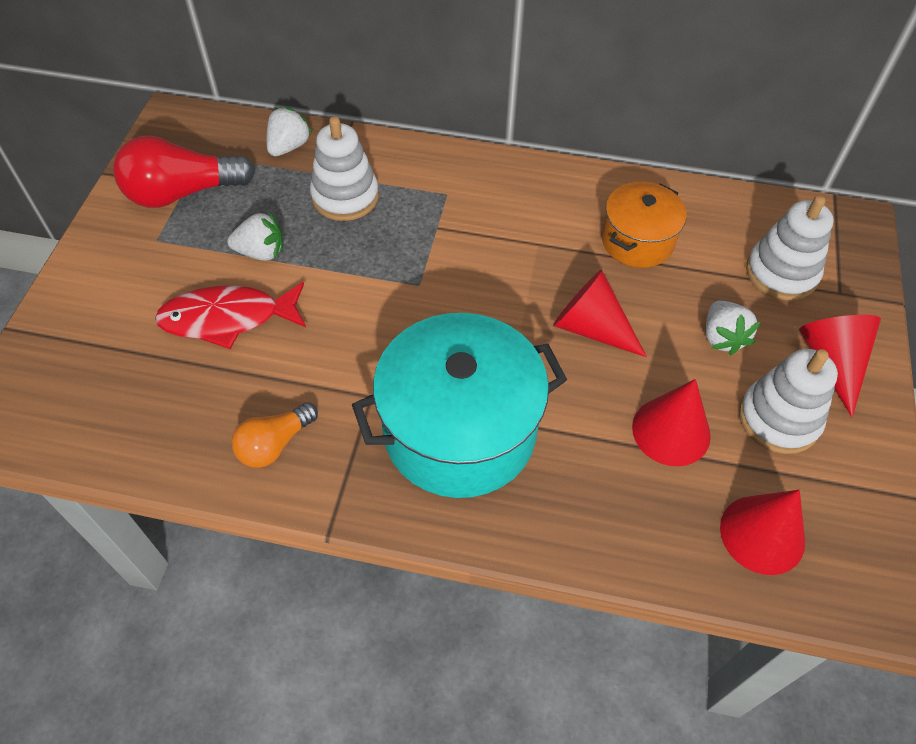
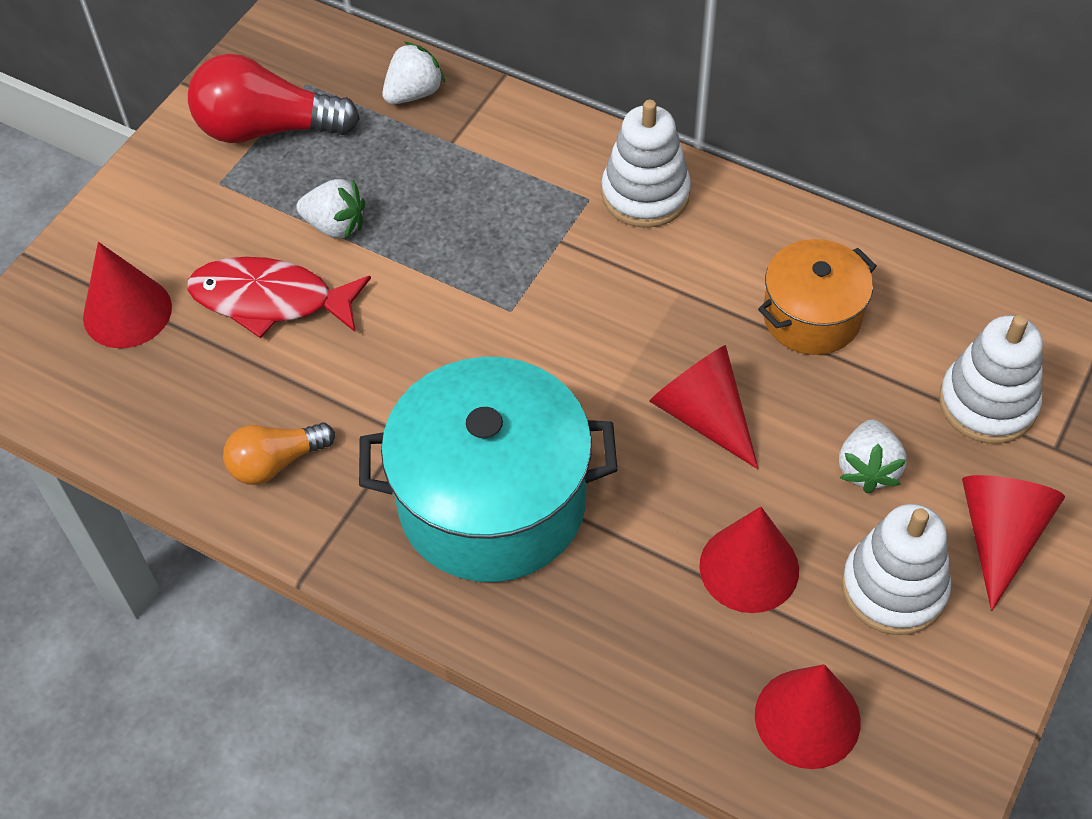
camera: 20 degrees right, 0 degrees up
(110, 354) = (127, 312): none -> red cone
(345, 197) = (460, 175): white stacking toy -> white stacking toy (645, 194)

